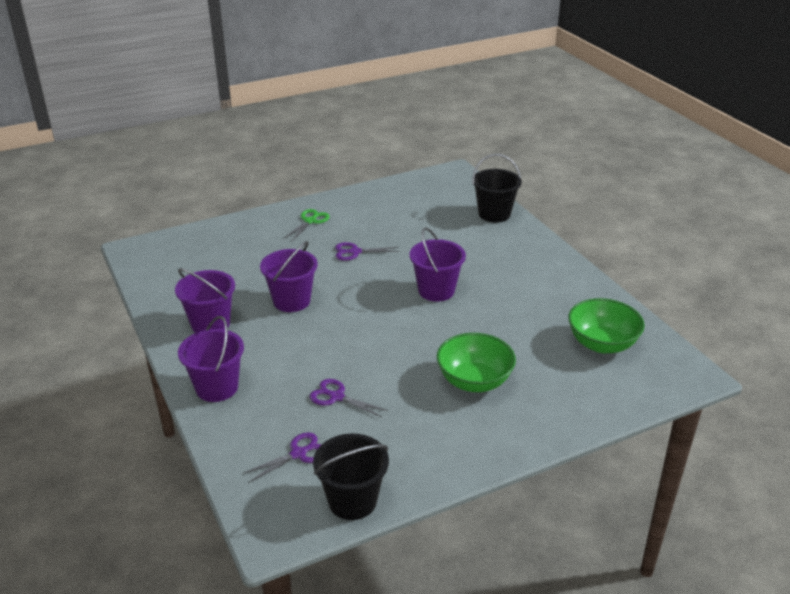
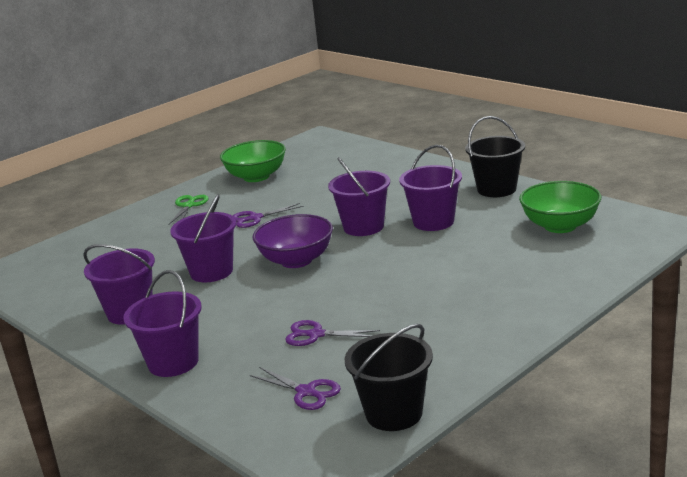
camera: 15 degrees left, 10 degrees down
(298, 454) = (306, 392): purple scissors -> purple scissors turned 90 degrees clockwise
(363, 310) = (296, 260): none -> purple bowl
(474, 381) = (454, 285): green bowl -> green bowl (256, 177)
(494, 214) = (381, 158): black bucket -> black bucket (496, 189)
(497, 303) = (433, 222): none -> purple bucket

